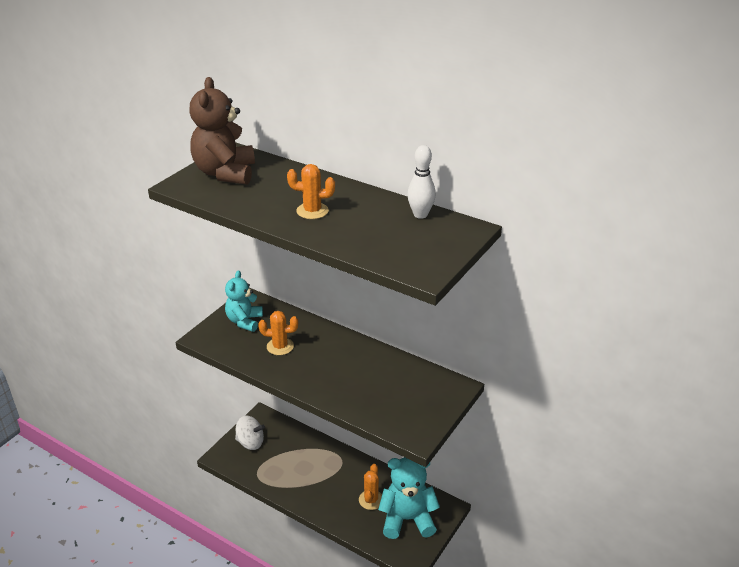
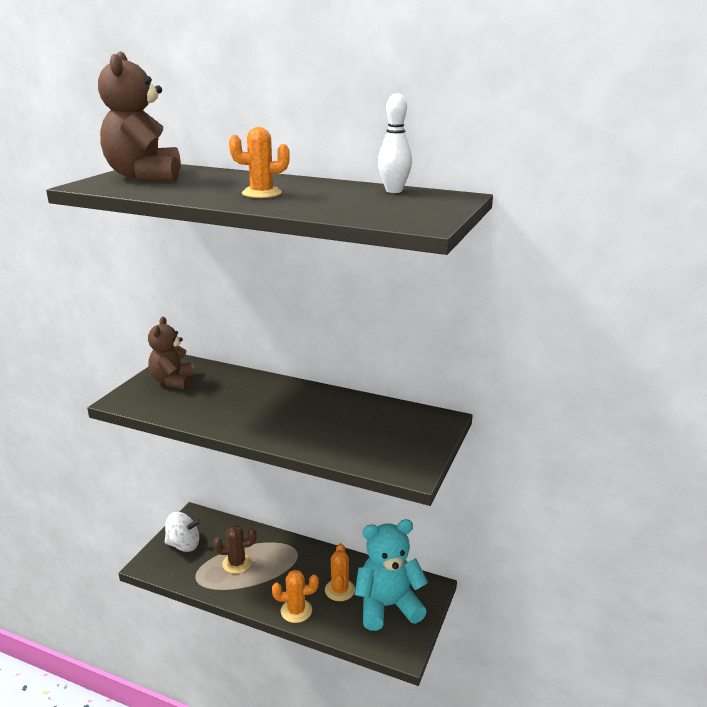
camera: 10 degrees left, 10 degrees down
(244, 321) = (173, 381): turquoise teddy bear -> brown teddy bear
(280, 346) = (220, 400): orange cactus -> orange cactus (296, 611)
(291, 465) = (237, 563): none -> brown cactus

